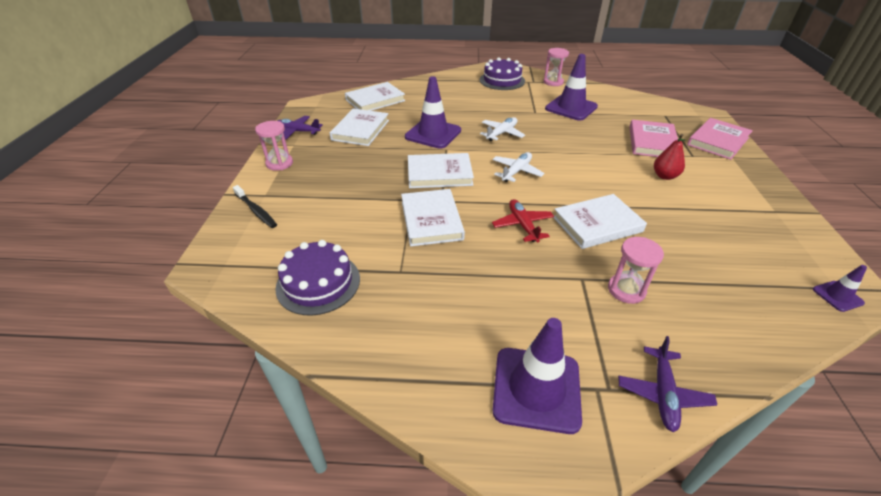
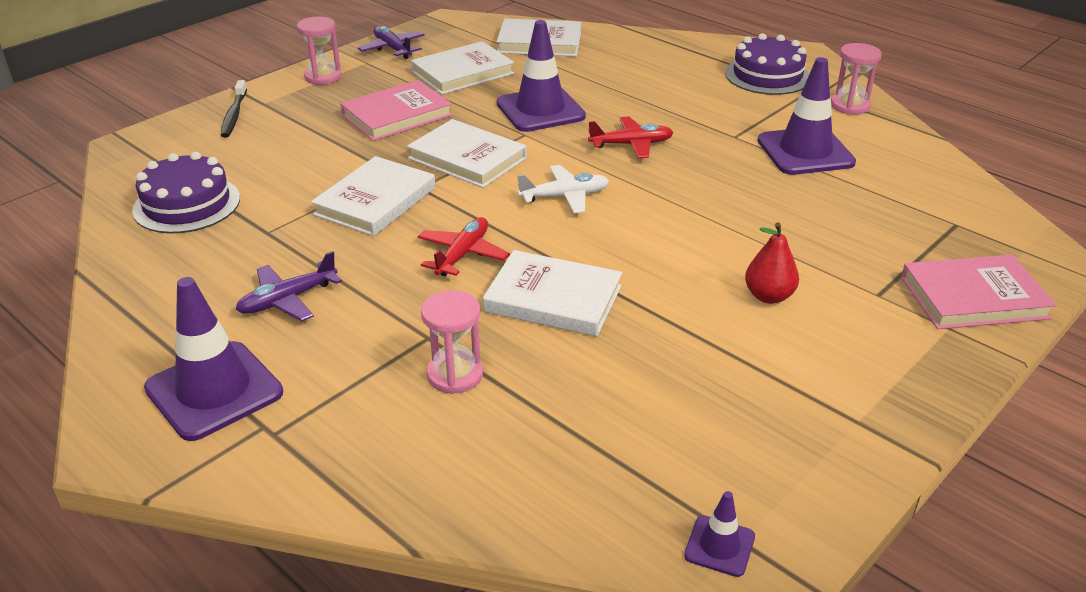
camera: 40 degrees right, 5 degrees down
(501, 133) = (631, 144): white plane -> red plane
(652, 142) = (845, 249): pink book -> pink book (397, 115)
(663, 394) = (313, 471): purple plane -> purple plane (287, 300)

